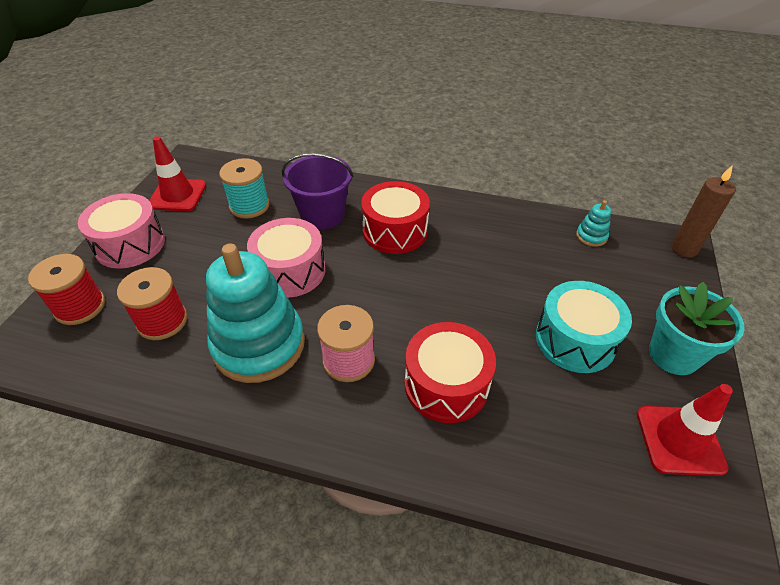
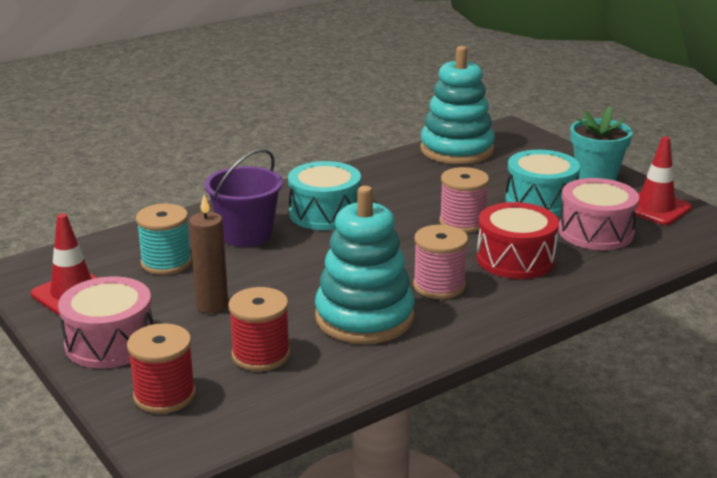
camera: 50 degrees left, 20 degrees down
(290, 271) = (296, 274): pink drum -> pink drum (596, 232)
(395, 231) = (325, 213): red drum -> turquoise drum
(471, 312) = (462, 222): none -> pink spool
(591, 236) = (457, 150): turquoise stacking toy -> turquoise stacking toy, size x2.49
(684, 249) = (517, 130): brown candle -> brown candle (212, 305)

